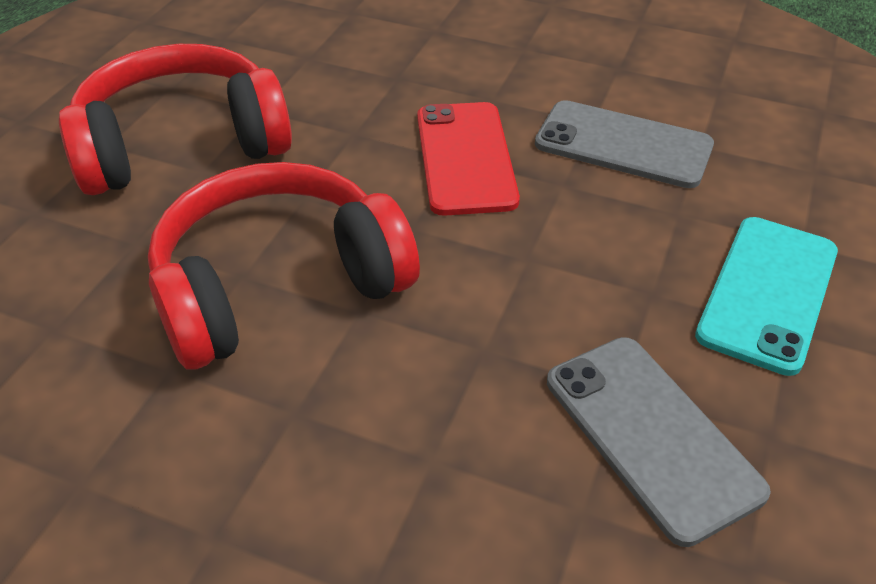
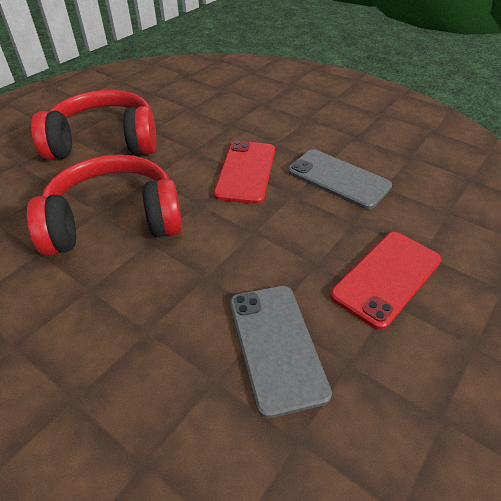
camera: 15 degrees right, 0 degrees up
(768, 293) = (386, 277): turquoise phone -> red phone

